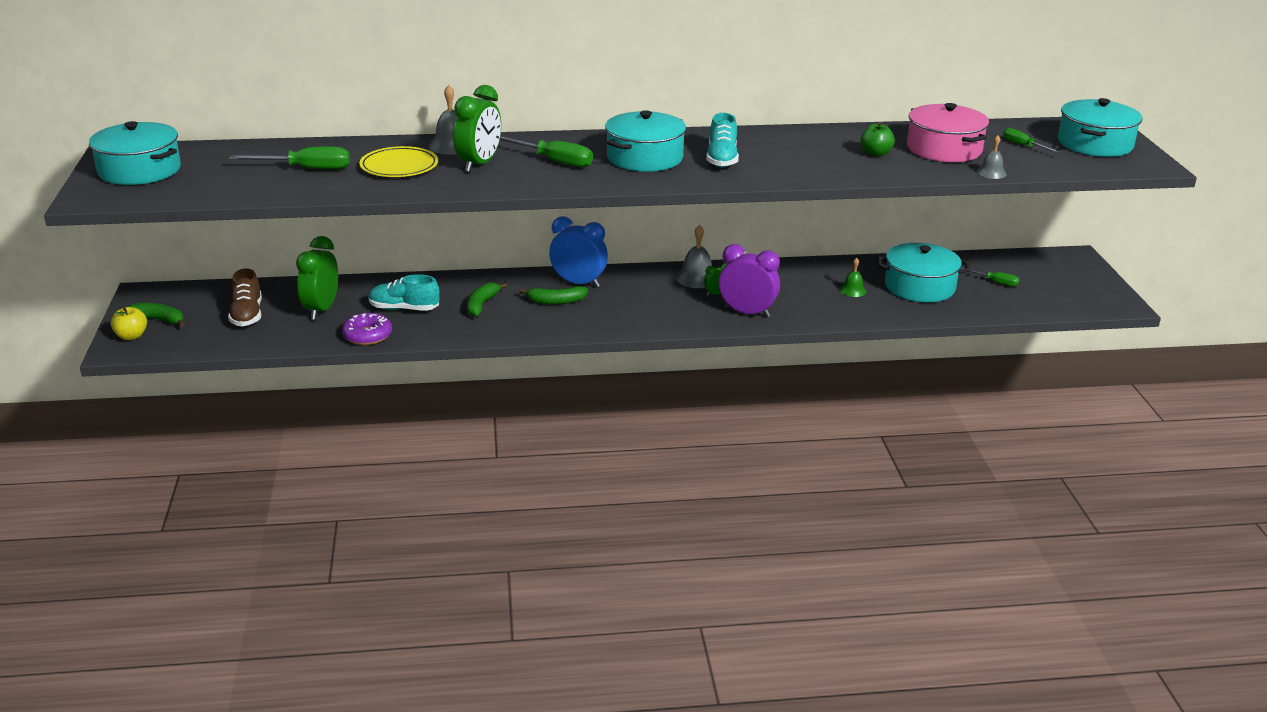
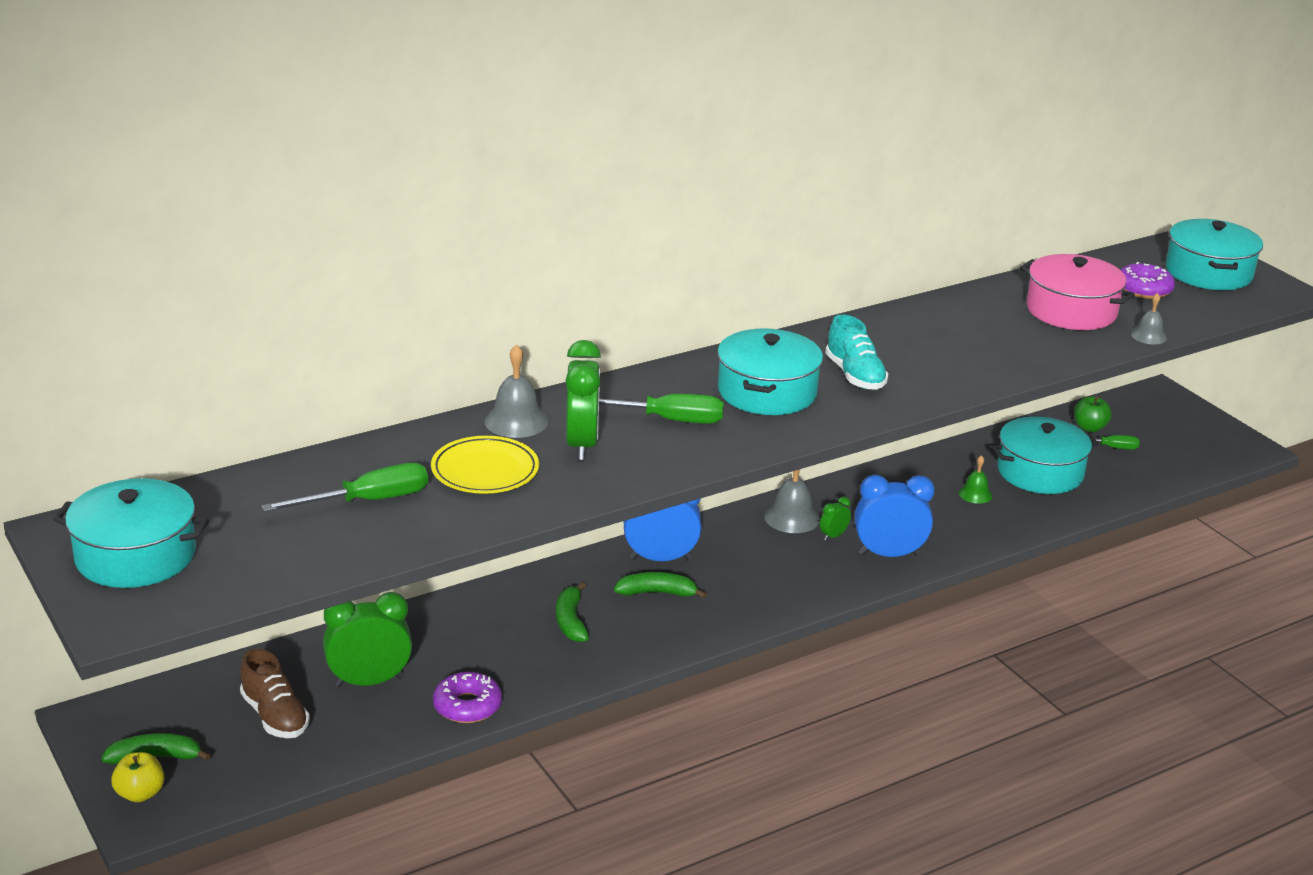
camera: 25 degrees left, 0 degrees up
(321, 310) = (369, 681): green clock -> green clock turned 90 degrees clockwise
(404, 309) = (477, 652): turquoise shoe -> none
(556, 301) = (657, 593): green banana -> green banana turned 150 degrees counterclockwise
(747, 313) = (889, 554): purple clock -> blue clock
(875, 153) = (1009, 332): green apple -> green apple (1089, 428)
(1023, 146) = (1144, 289): green screwdriver -> purple donut

